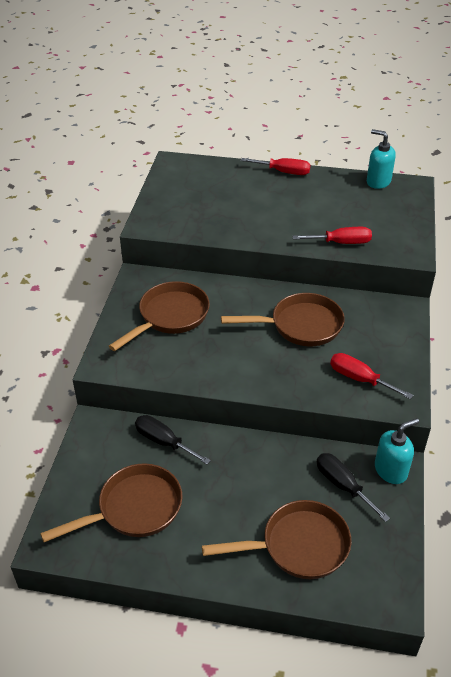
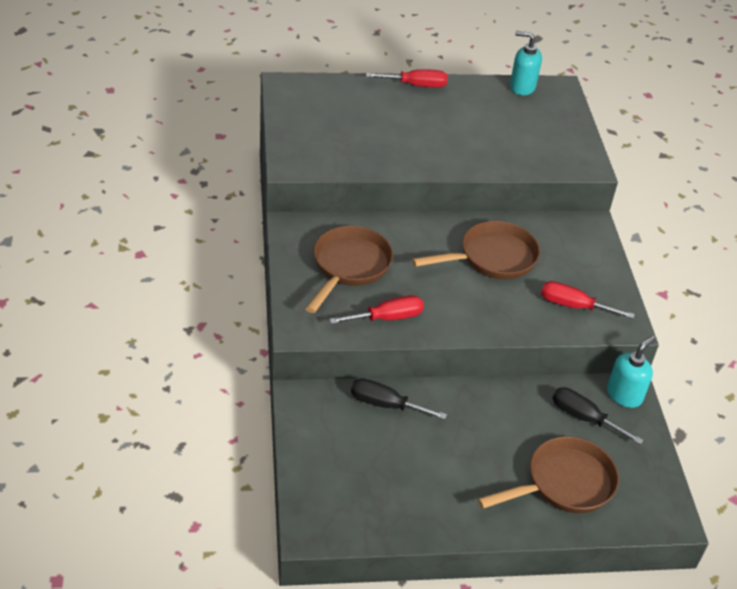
camera: 20 degrees left, 0 degrees up
(134, 509) = (385, 478): brown pan -> none
(341, 243) = (511, 161): red screwdriver -> red screwdriver (387, 318)

